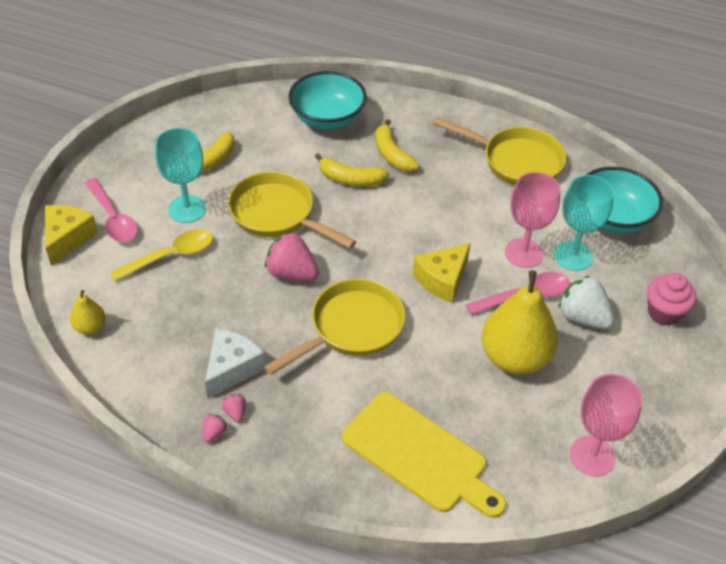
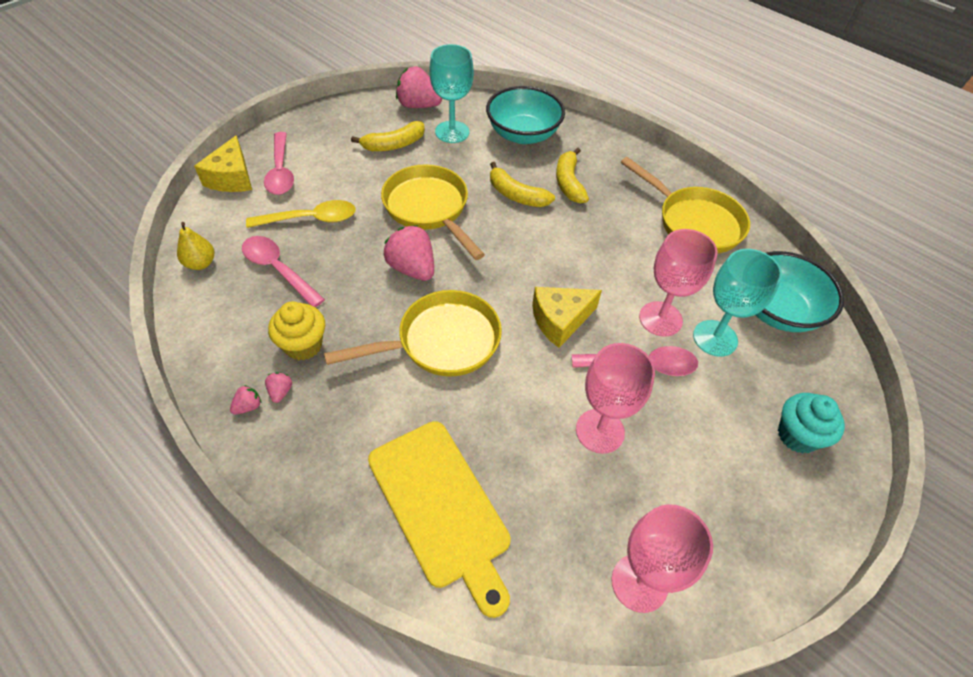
camera: 20 degrees right, 5 degrees up
(67, 238) = (231, 178): yellow cheese -> yellow cheese turned 150 degrees clockwise
(168, 311) = (278, 270): none -> pink spoon
(187, 209) = (349, 181): turquoise goblet -> turquoise goblet (452, 132)
(211, 115) = (418, 105): none -> pink strawberry
(232, 368) = (303, 345): white cheese -> yellow cupcake
(515, 358) = (600, 431): yellow pear -> pink goblet
(582, 317) = (697, 410): white strawberry -> none
(664, 313) = (797, 435): pink cupcake -> turquoise cupcake

